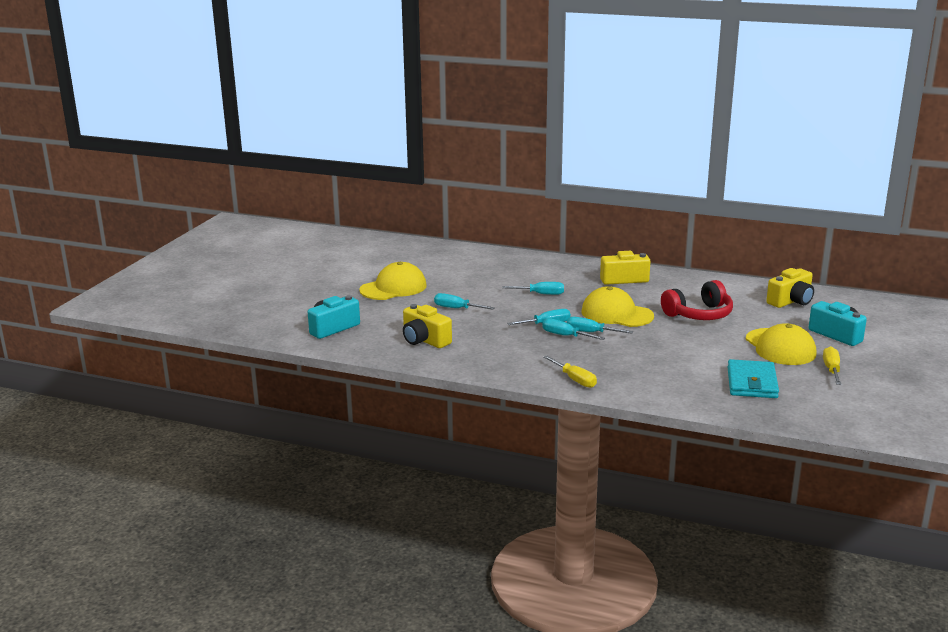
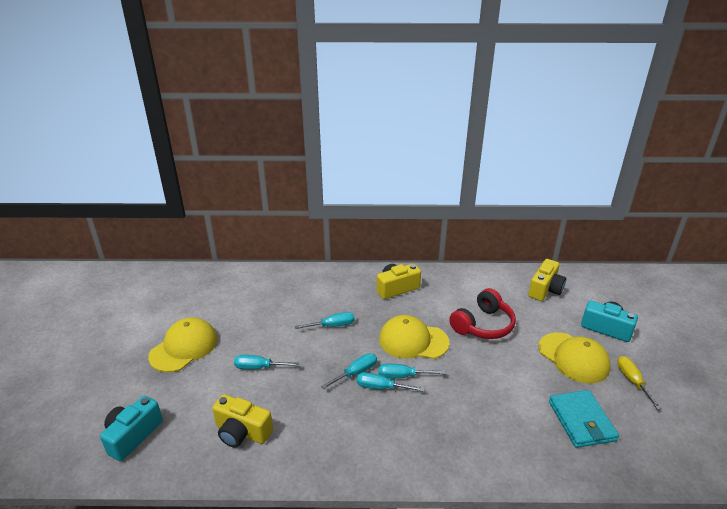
camera: 20 degrees left, 10 degrees up
(575, 380) = (421, 463): yellow screwdriver -> none

